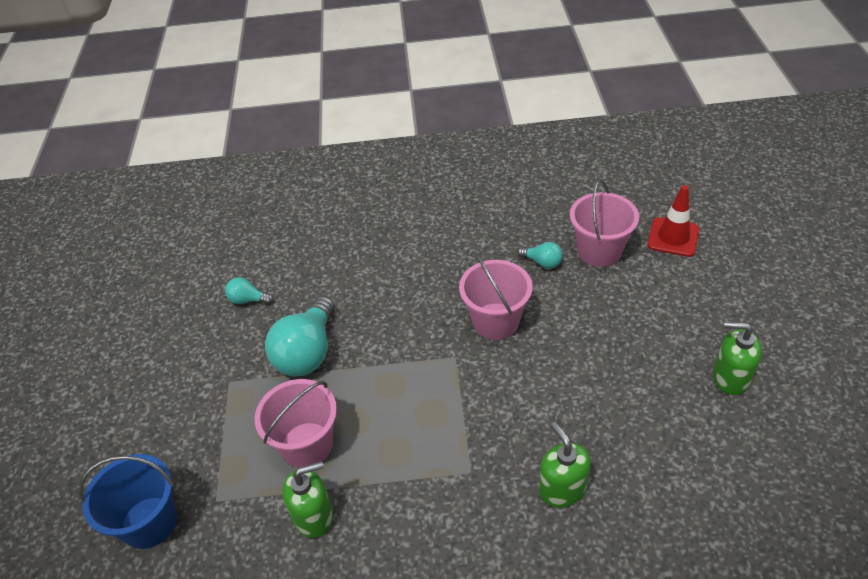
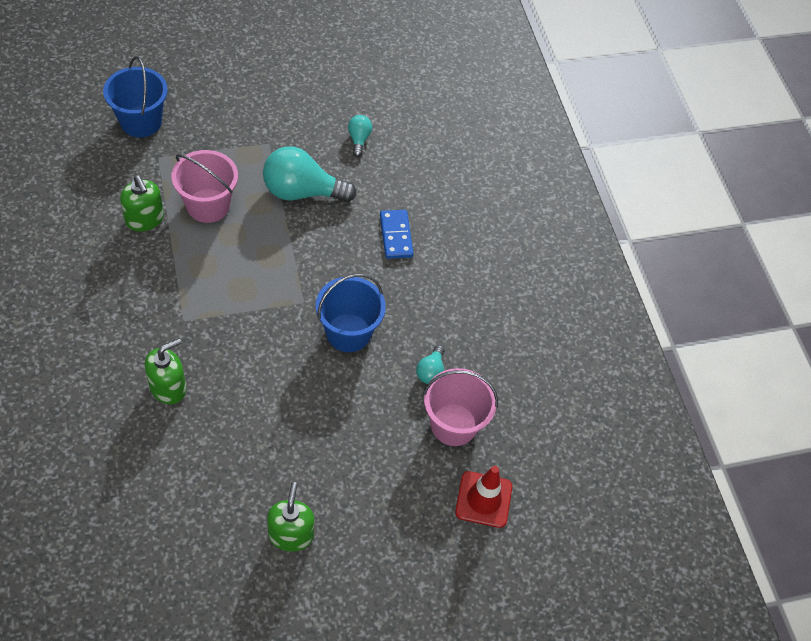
camera: 70 degrees right, 10 degrees up
(381, 277) = (396, 236): none -> blue domino
(495, 321) = (348, 332): pink bucket -> blue bucket

